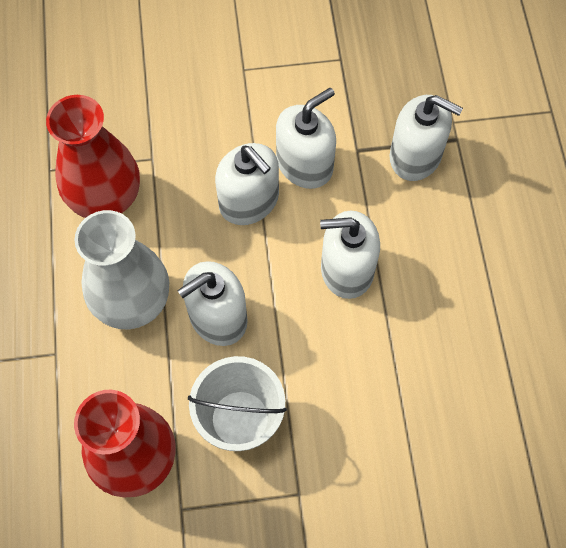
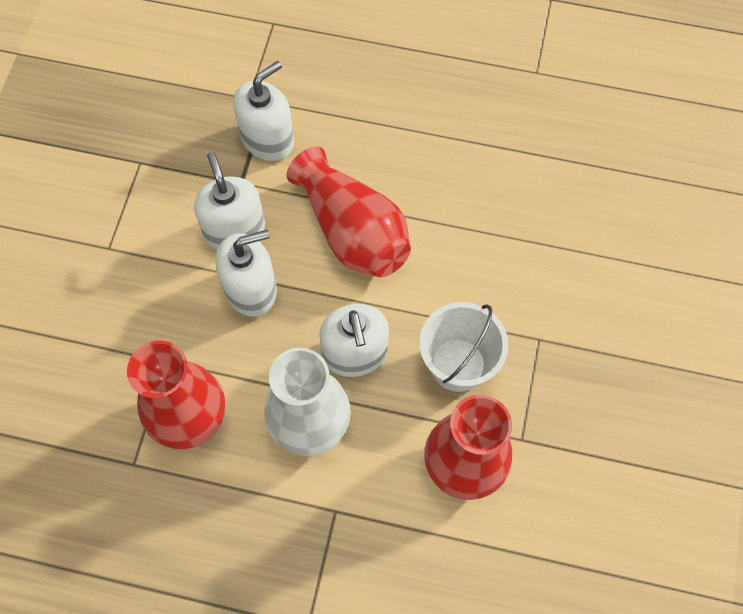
camera: 70 degrees left, 0 degrees up
(347, 269) = (352, 231): white soap dispenser -> red vase

